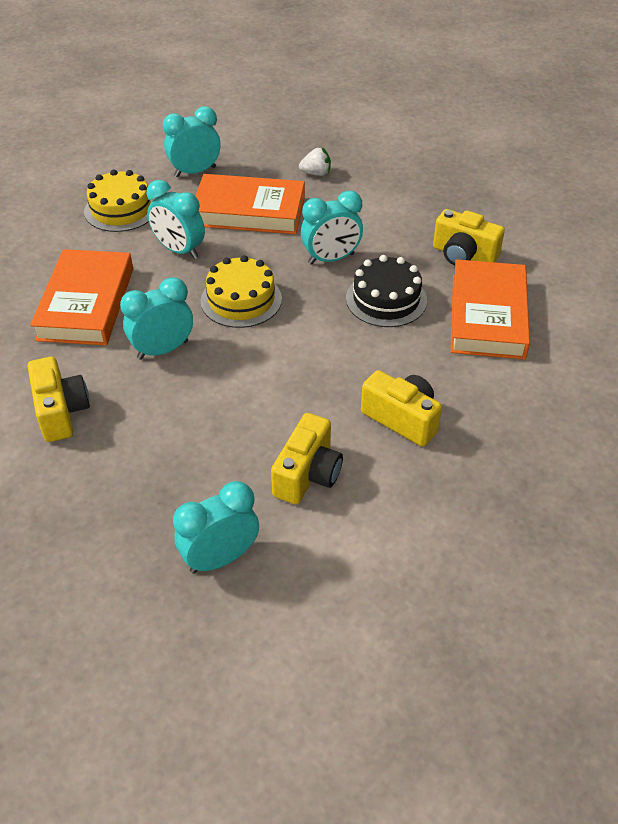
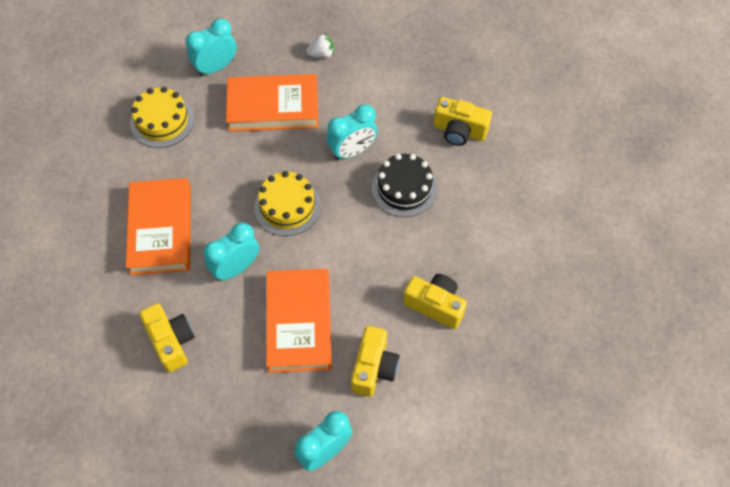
camera: 10 degrees left, 15 degrees up
(179, 250) = (224, 160): turquoise clock -> none
(488, 315) = (487, 192): orange book -> orange book (299, 323)

